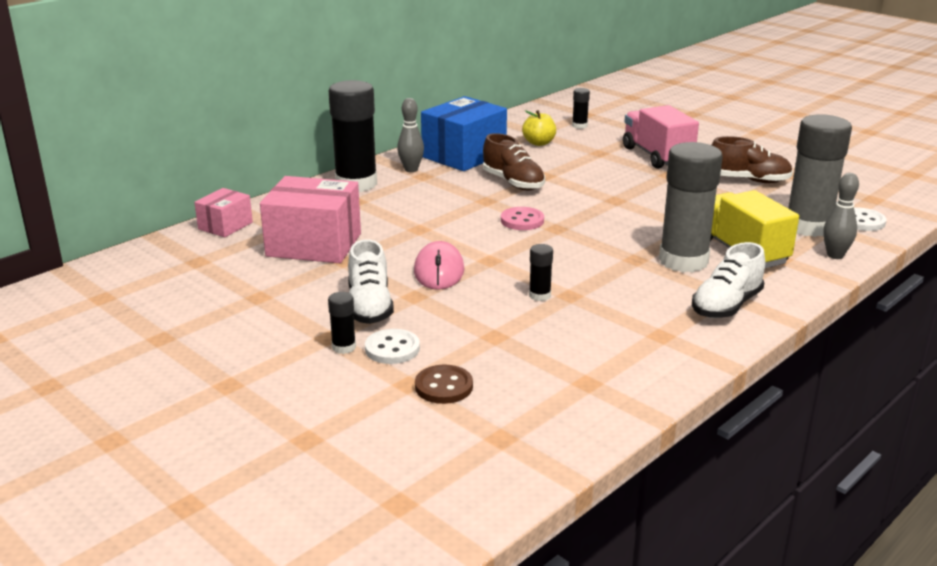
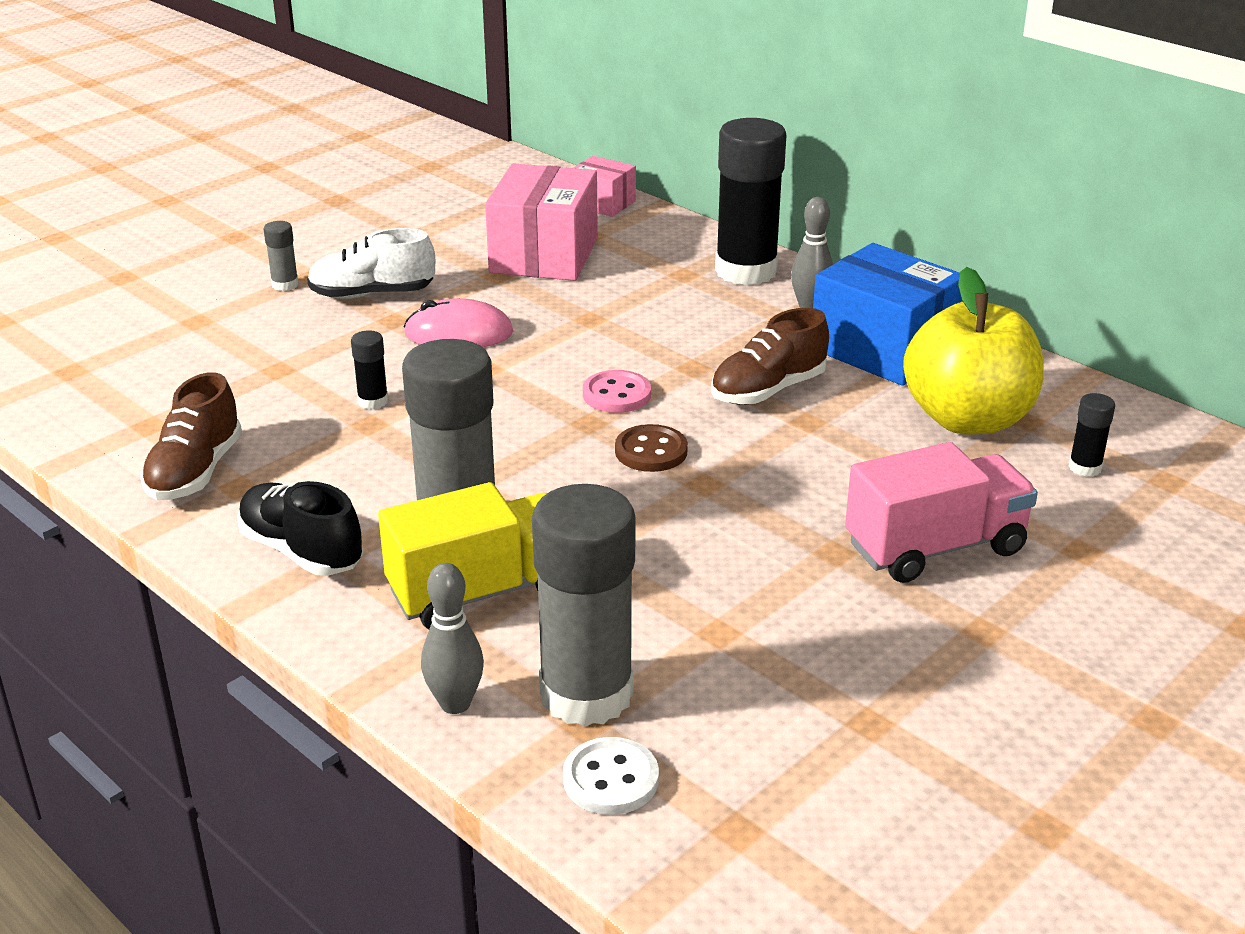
camera: 90 degrees right, 5 degrees up
(344, 347) = (285, 285): black glue stick -> grey glue stick
(392, 349) = (272, 310): white button -> none
(444, 386) = (181, 339): brown button -> brown button (651, 451)
(539, 143) = (967, 419): yellow apple -> yellow apple, size x2.08
(726, 306) = (301, 551): white shoe -> black shoe
(748, 180) = (822, 653): brown shoe -> brown shoe (195, 472)

